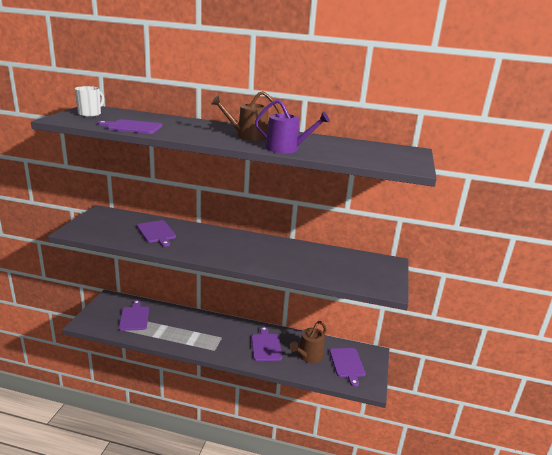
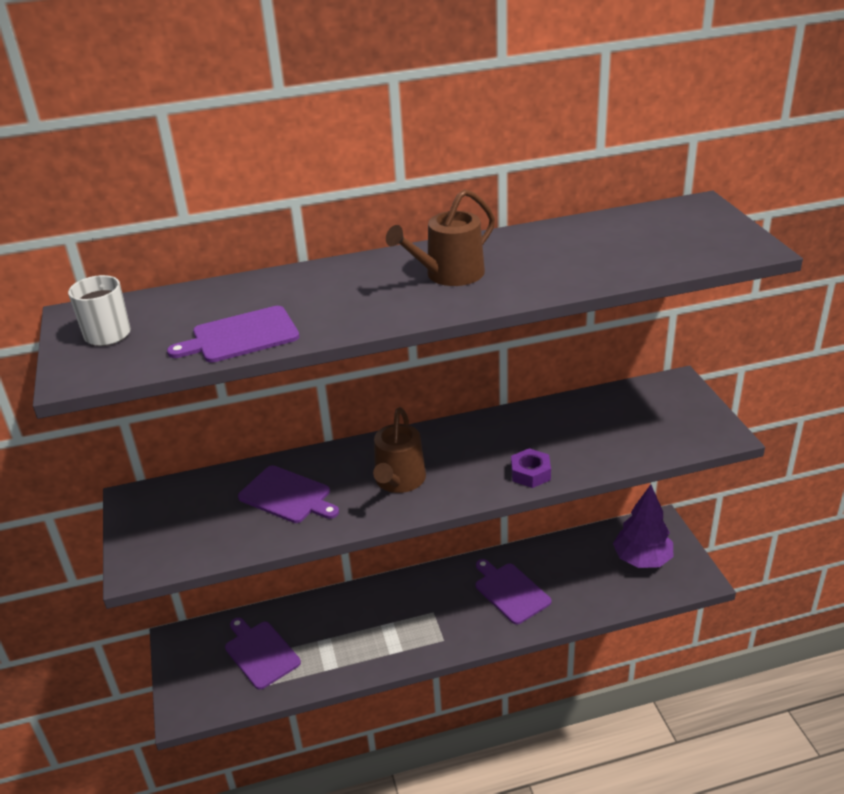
camera: 25 degrees left, 10 degrees up
(270, 266) = (530, 473): none -> purple nut
(286, 149) = (546, 282): purple watering can -> none
(308, 356) = (582, 575): brown watering can -> brown watering can (399, 481)
(347, 364) = (642, 559): purple cutting board -> purple tree

